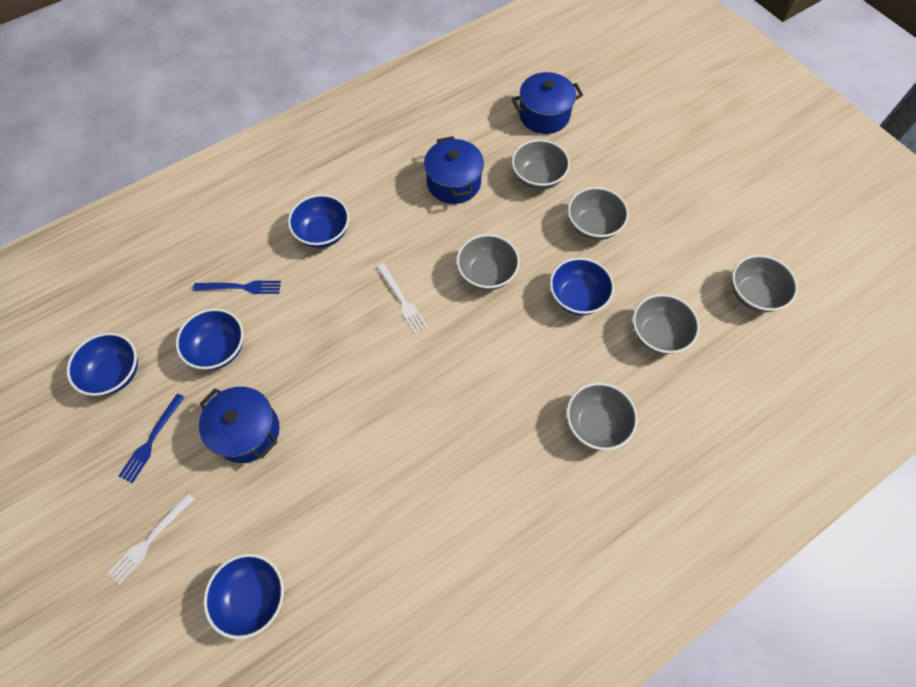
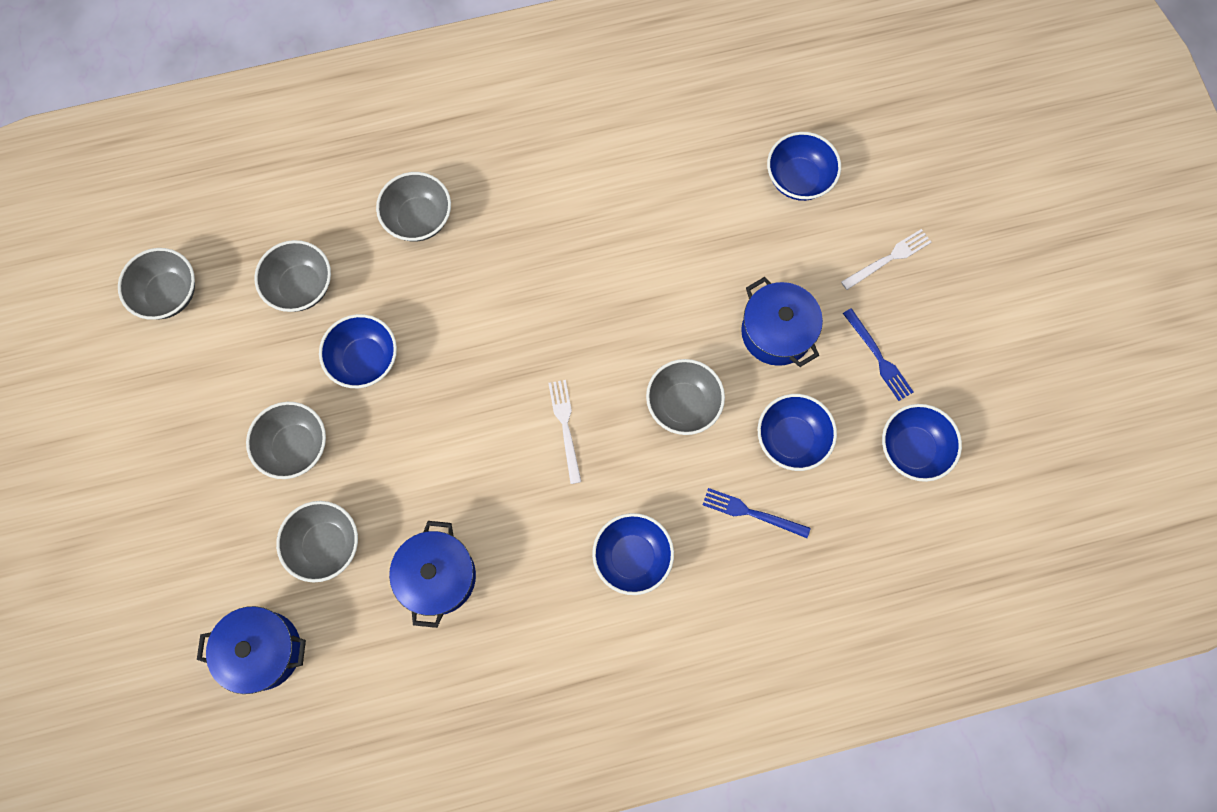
camera: 160 degrees left, 10 degrees up
(151, 440) = (878, 357): blue fork -> blue fork turned 105 degrees clockwise
(487, 274) = (453, 427): grey bowl -> grey bowl (683, 404)

